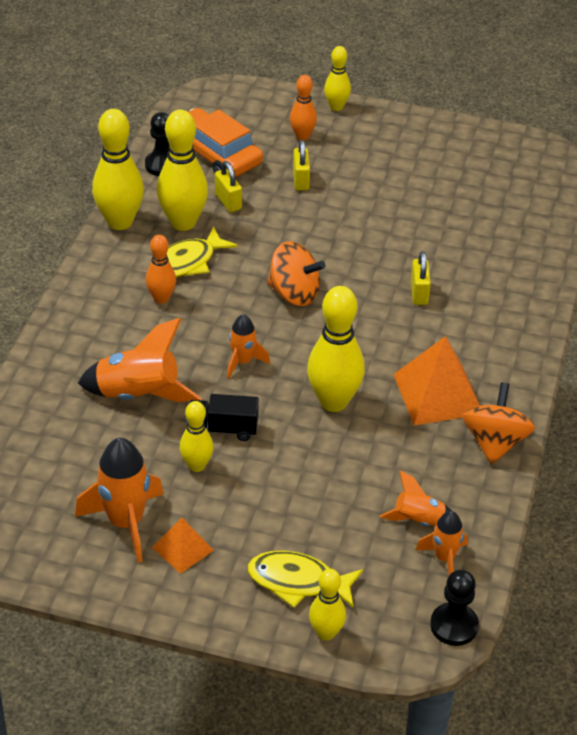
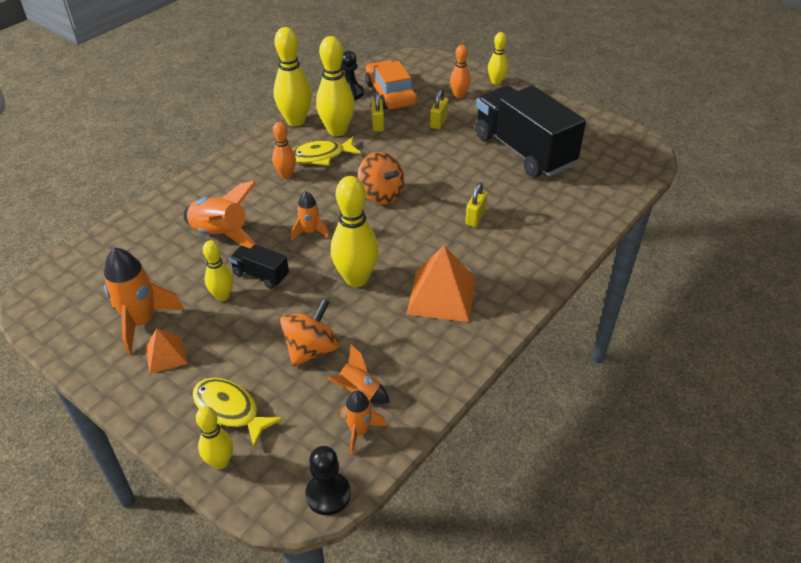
camera: 25 degrees right, 0 degrees up
(423, 194) = (523, 151): none -> black truck
(494, 442) = (464, 348): orange spinning top -> orange spinning top (312, 349)

